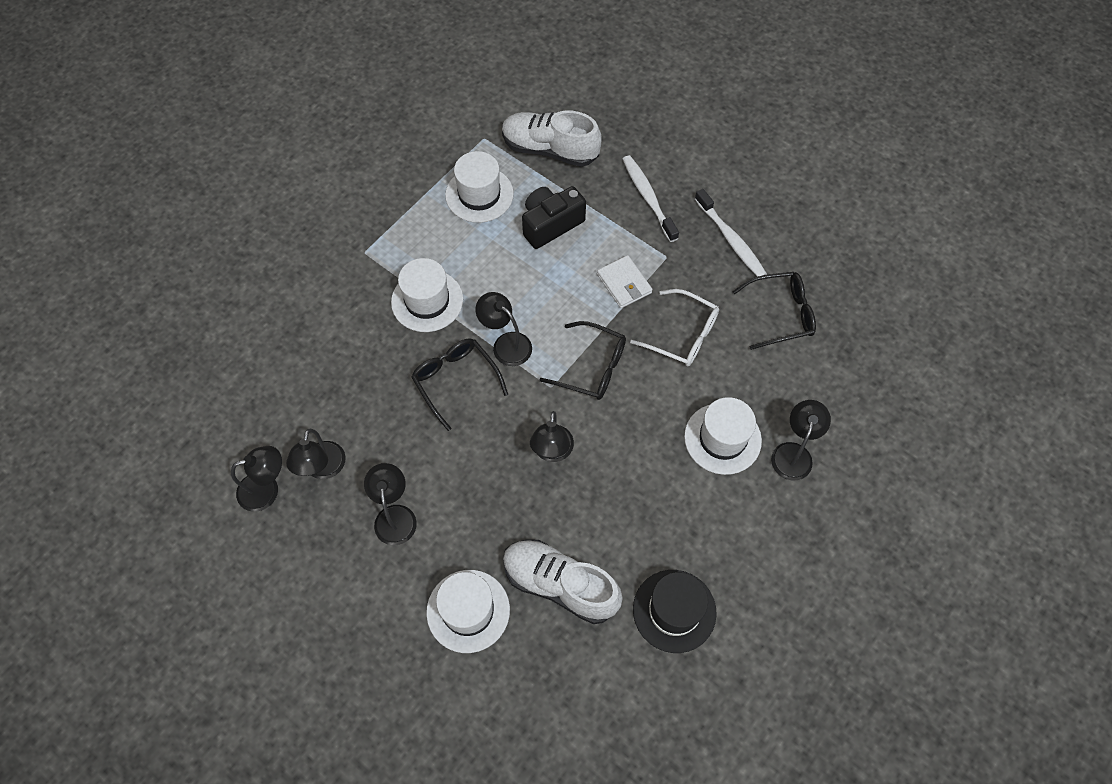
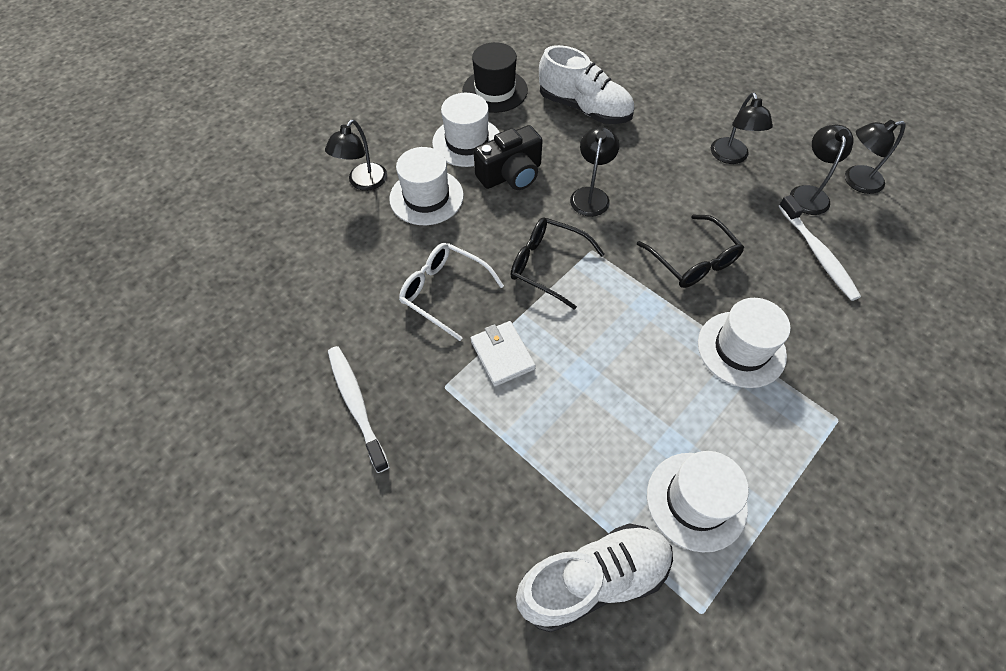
camera: 175 degrees left, 5 degrees down
(468, 611) = (657, 98): white hat -> white hat (467, 142)
(506, 344) = (642, 294): black lamp -> none
(550, 149) = (593, 580): white shoe -> white shoe turned 45 degrees counterclockwise
(550, 224) = (592, 444): black camera -> black camera (511, 175)
(648, 197) = (453, 478): white toothbrush -> white toothbrush (817, 254)
(781, 314) = (328, 308): black glasses -> none

